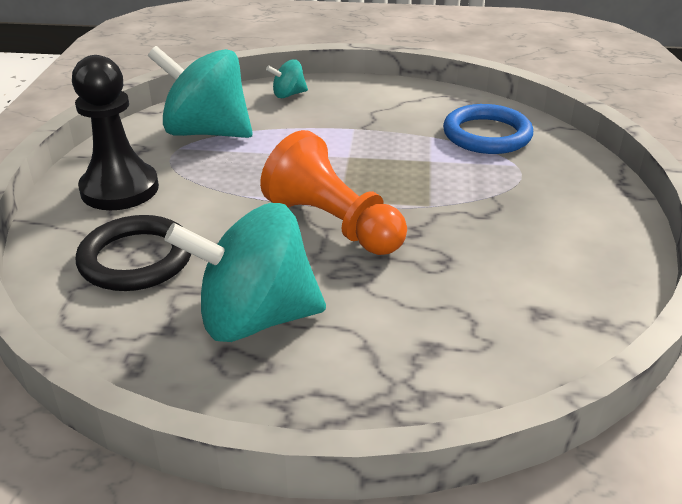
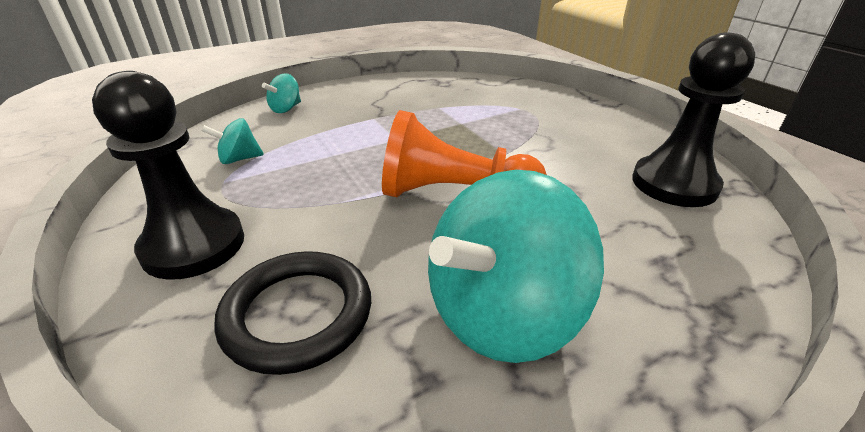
camera: 35 degrees left, 0 degrees up
(206, 132) = (239, 159): turquoise spinning top -> turquoise spinning top, size x0.44
(487, 135) = (475, 95): blue ring -> none
(556, 297) = (674, 184): none -> black pawn

